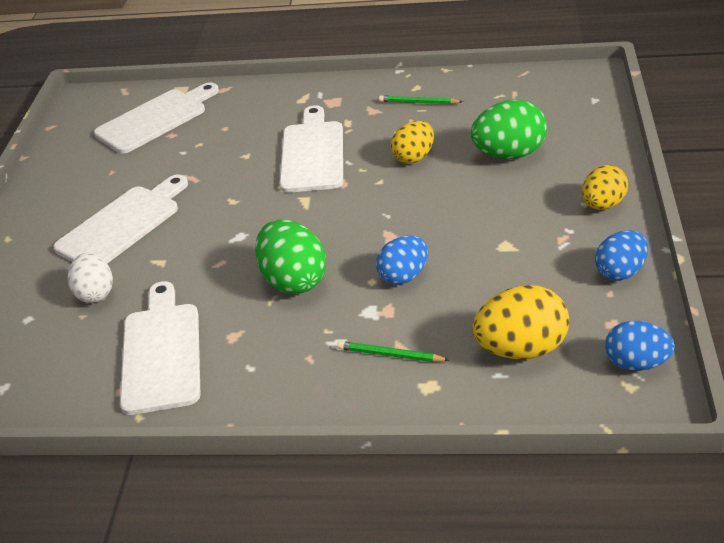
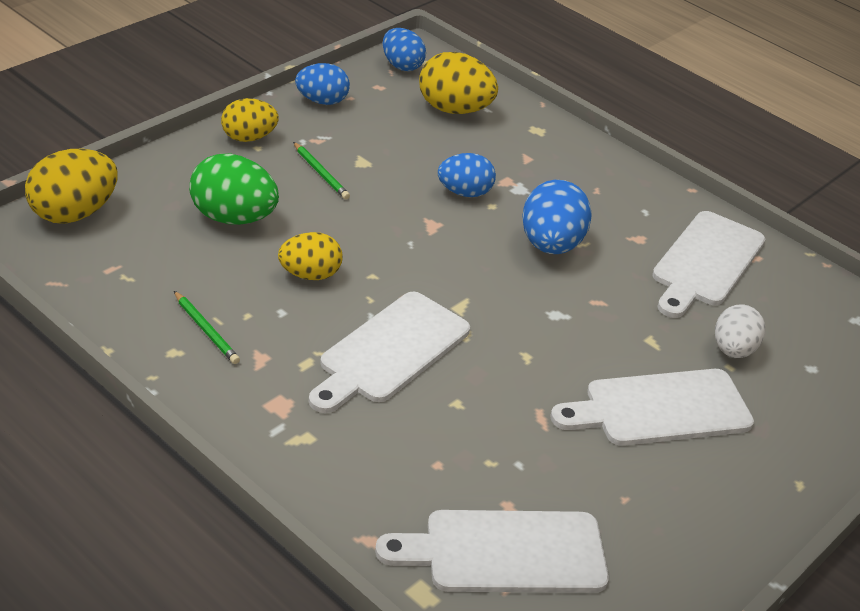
camera: 150 degrees left, 0 degrees up
(294, 280) = (550, 245): green egg -> blue egg
(390, 355) = (539, 157): green pencil -> green pencil (320, 173)
(587, 99) = (74, 213): none -> yellow egg

